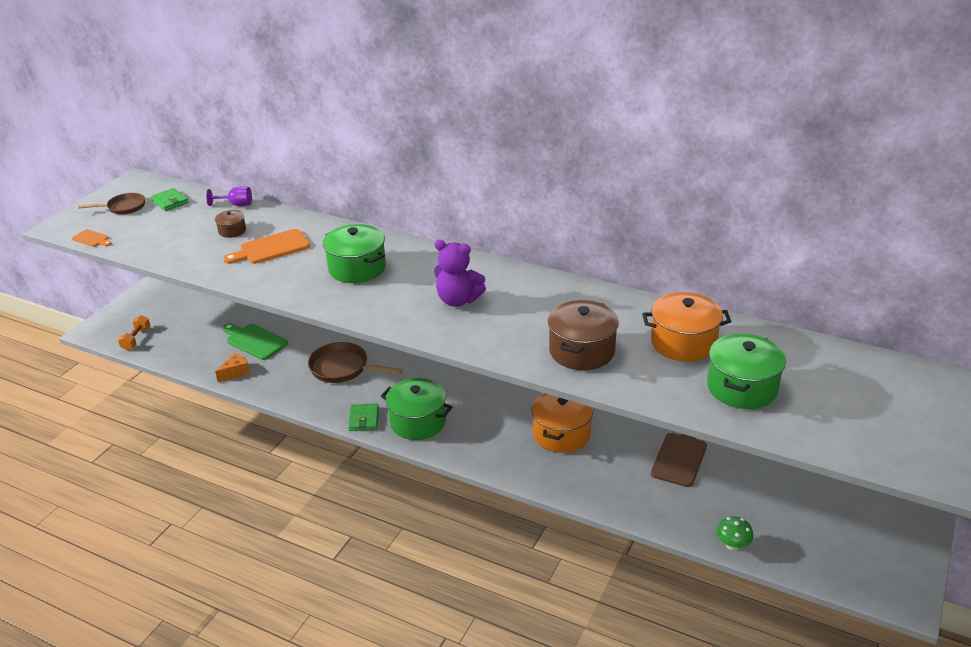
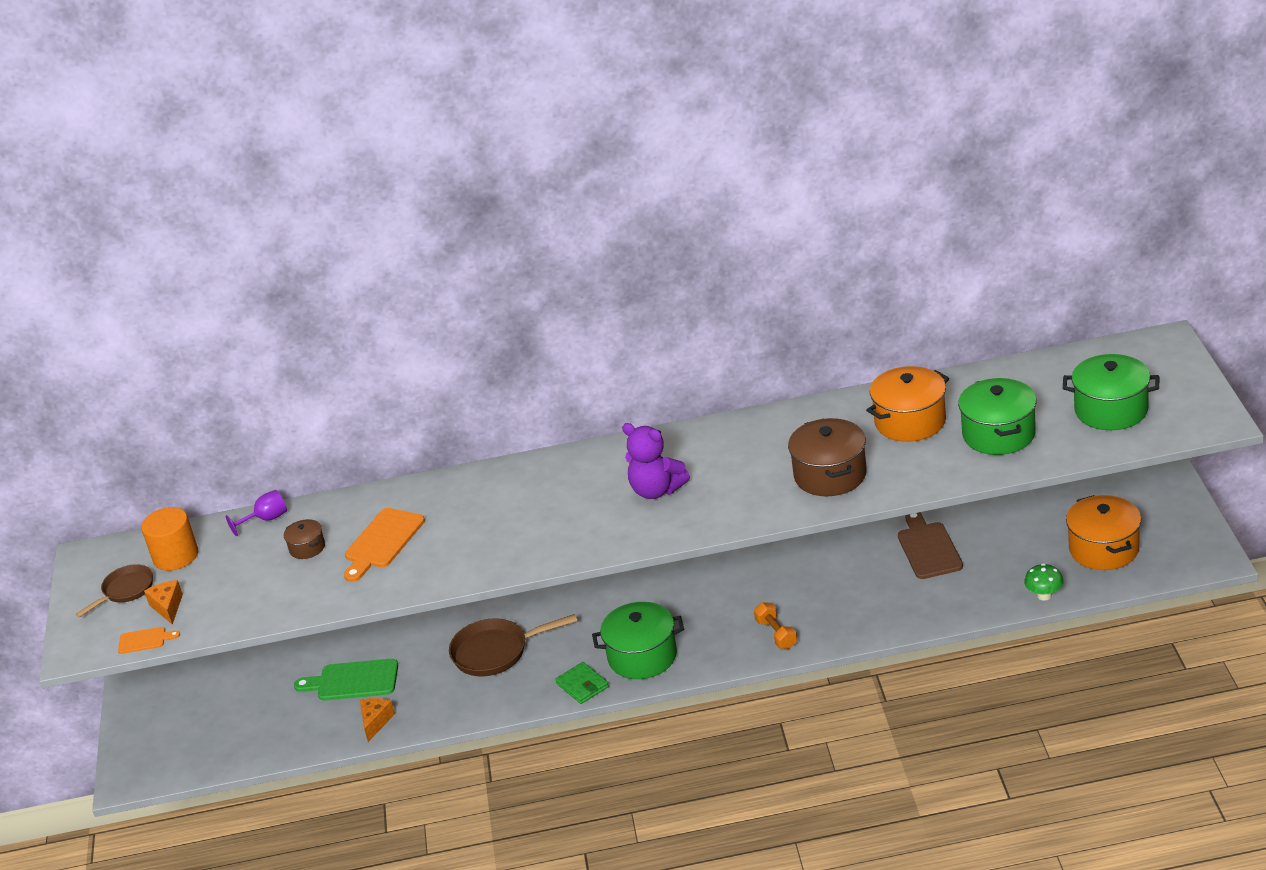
camera: 30 degrees left, 0 degrees up
(127, 227) = (168, 607): none -> orange cheese
(136, 339) = (199, 757): orange dumbbell -> orange dumbbell (776, 634)
(170, 202) = (176, 556): green wallet -> orange cylinder
(357, 268) = (509, 513): green pot -> green pot (1111, 410)
(458, 300) = (656, 490): purple teddy bear -> purple teddy bear turned 45 degrees clockwise
(561, 434) = (798, 588): orange pot -> orange pot (1104, 549)

